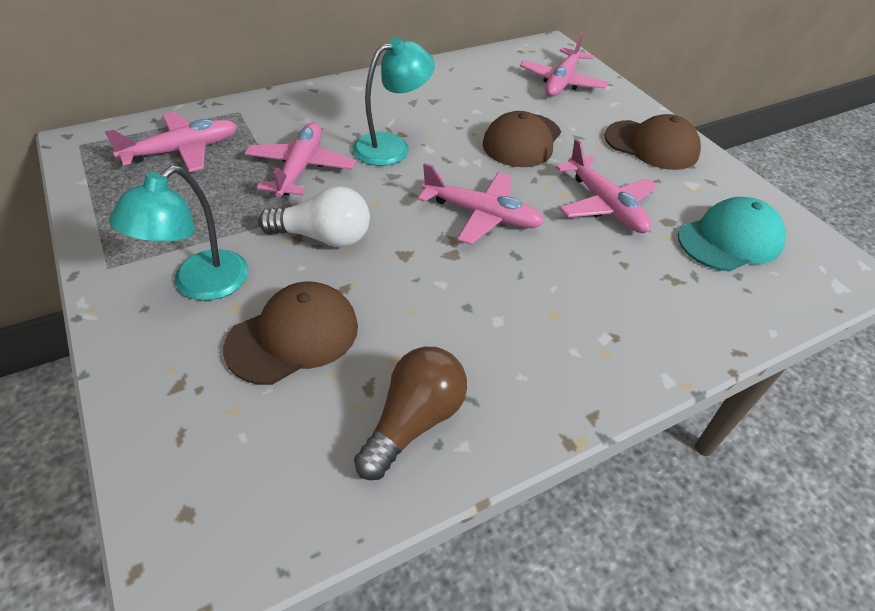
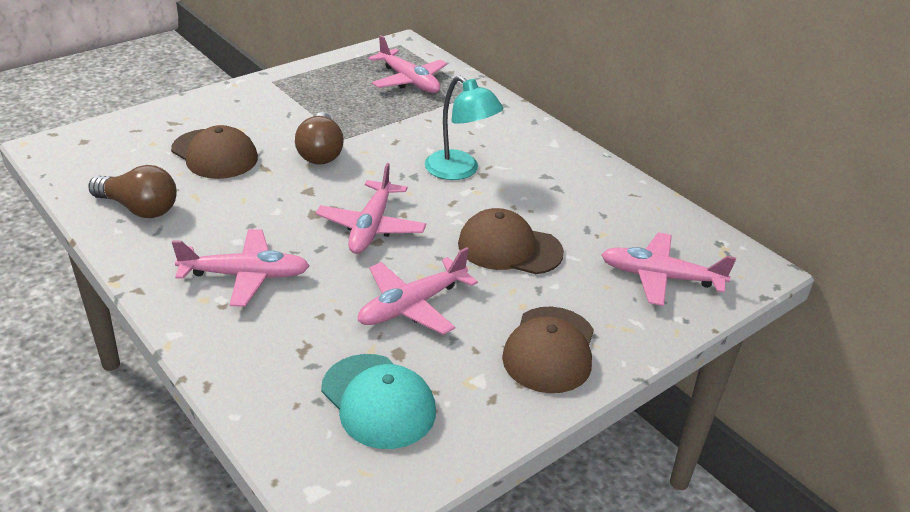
camera: 80 degrees right, 10 degrees down
(200, 285) = (260, 114): turquoise lamp -> none
(300, 168) = (406, 131): pink plane -> pink plane (245, 275)
(323, 237) = (320, 152): white light bulb -> brown light bulb

